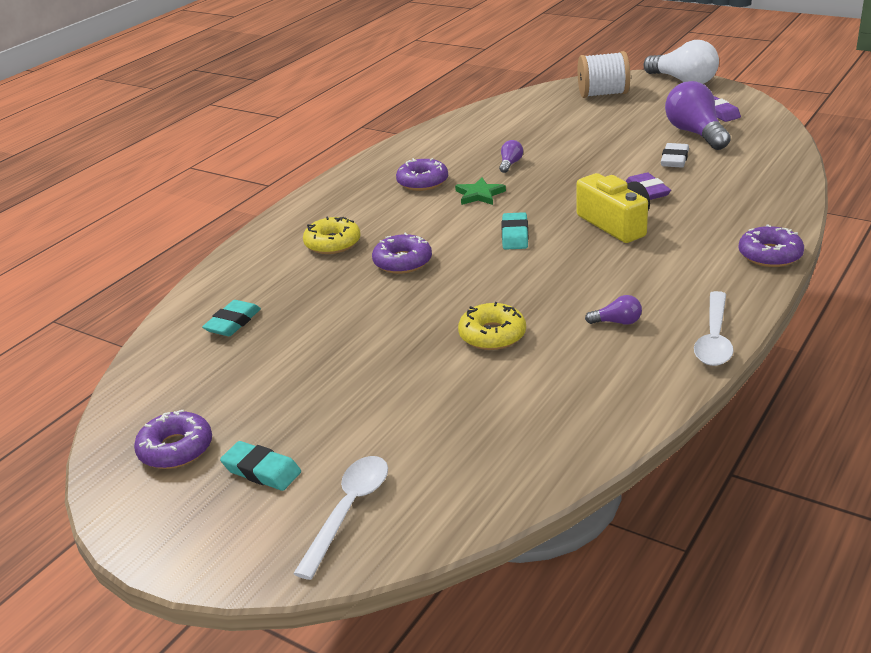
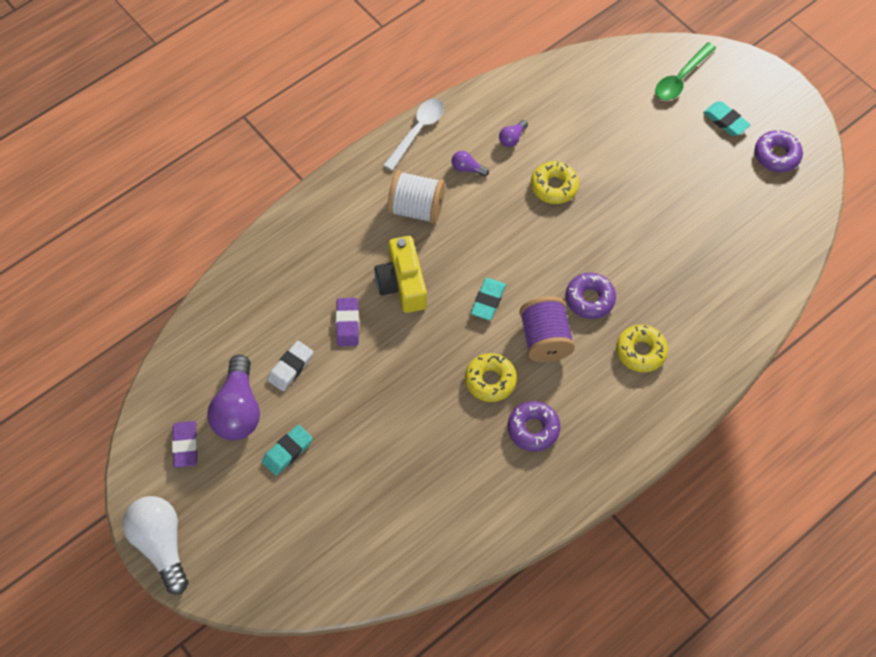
camera: 165 degrees left, 30 degrees up
(233, 322) = (735, 270): turquoise eraser -> turquoise eraser (287, 451)
(348, 511) = (681, 78): white spoon -> green spoon
(438, 227) = (545, 339): none -> purple spool
(479, 194) = (490, 380): green star -> yellow donut
(510, 164) = (439, 428): purple light bulb -> purple light bulb (512, 138)
(603, 94) = (265, 553): white spool -> white spool (416, 209)
(770, 255) = (320, 199): purple donut -> none

